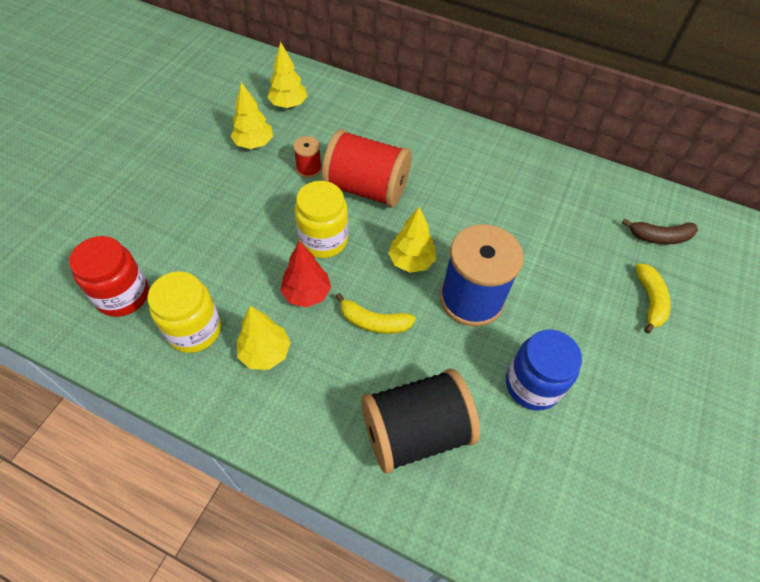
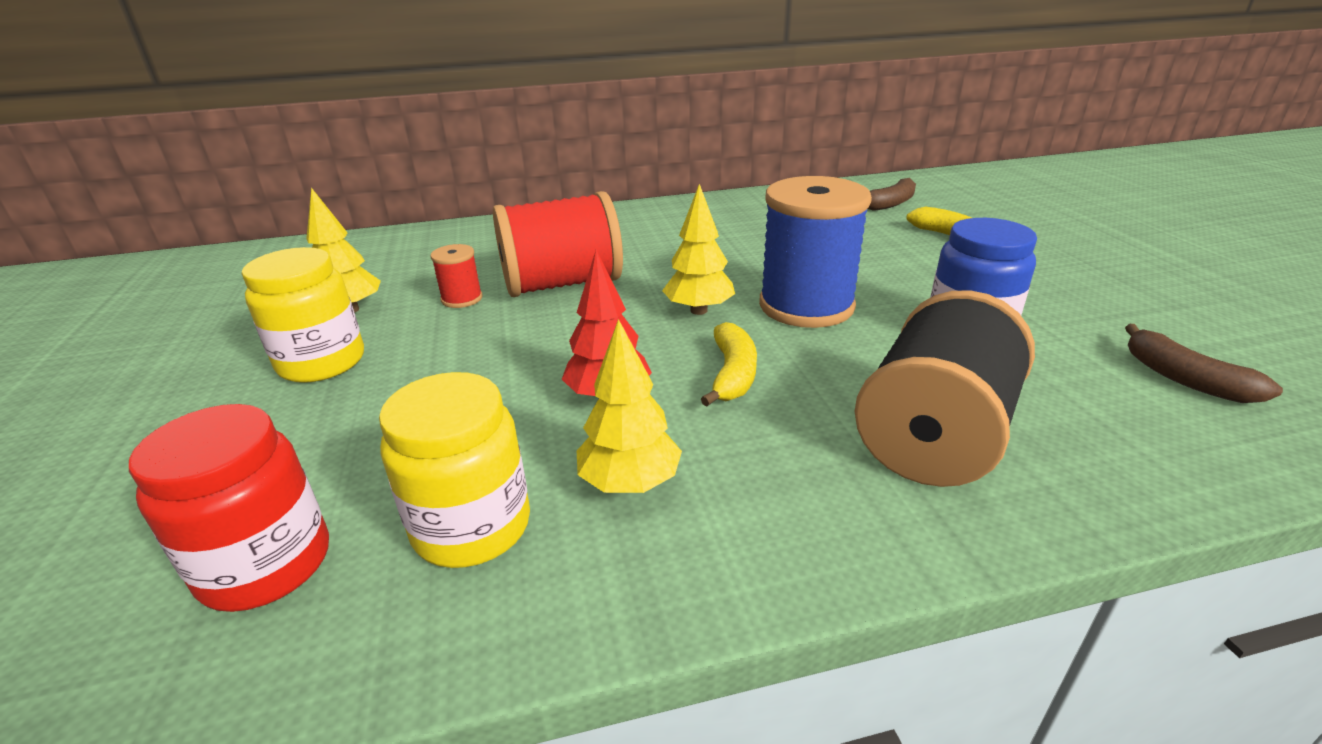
camera: 35 degrees left, 25 degrees down
(288, 105) = (366, 266): yellow tree -> none
(323, 240) = (564, 342): yellow jar -> yellow jar (322, 362)
(373, 322) = (732, 374): yellow banana -> yellow banana turned 60 degrees counterclockwise
(599, 508) = (1184, 378): none -> brown banana

